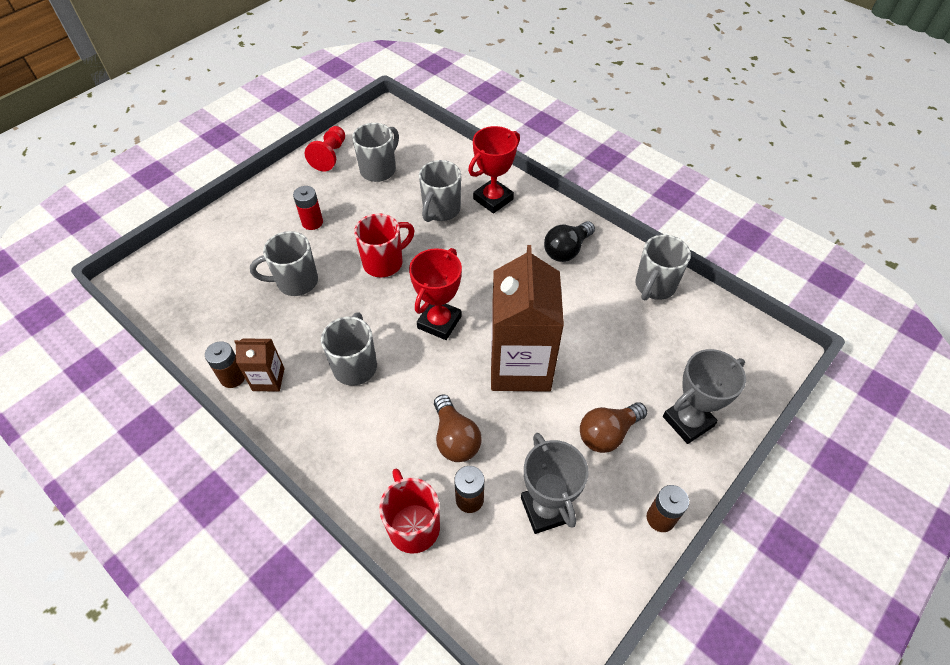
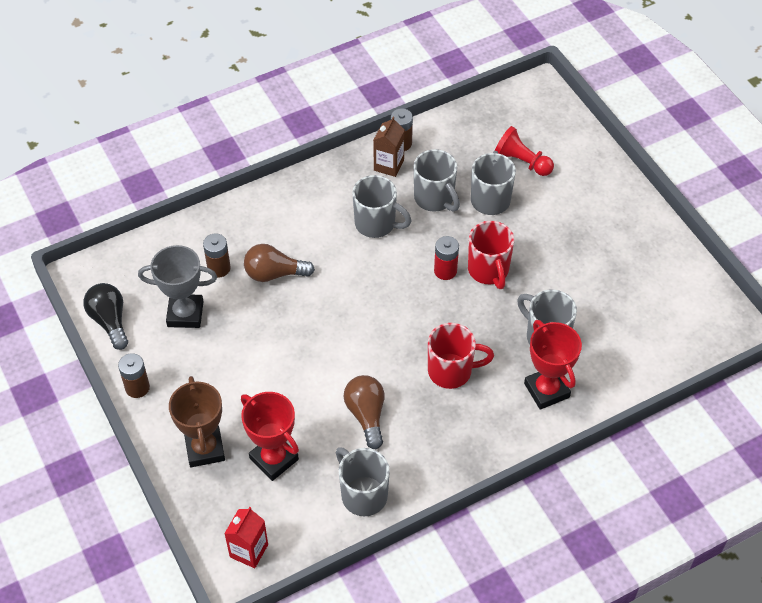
camera: 110 degrees right, 0 degrees up
(312, 222) = (566, 224): red battery -> red battery (445, 271)
(330, 156) = (668, 258): red pawn -> red pawn (521, 162)
(379, 170) = (631, 297): grey mug -> grey mug (435, 198)
(413, 525) = (217, 229): red mug -> red mug (451, 371)
(439, 322) = (397, 295): red trophy -> red trophy (274, 459)
(520, 366) = (321, 341): brown carton -> none
(566, 250) = (444, 433): black light bulb -> black light bulb (110, 321)
(608, 433) = (225, 382): brown light bulb -> brown light bulb (366, 415)
(688, 421) = (205, 449): grey trophy -> brown trophy
(756, 348) = (249, 551): none -> red carton

